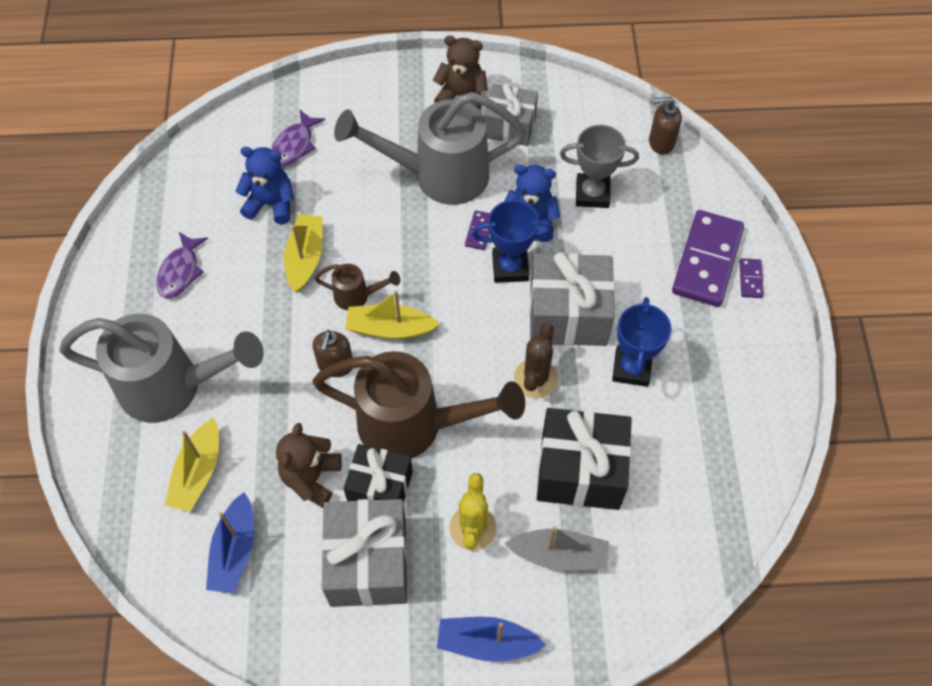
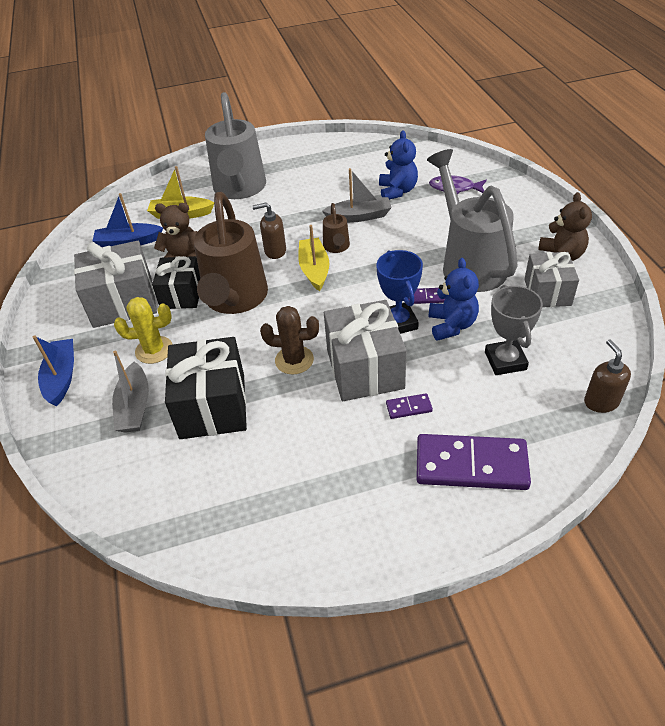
camera: 80 degrees right, 15 degrees down
(180, 271) = (326, 170): purple fish -> none
(305, 258) = (359, 216): yellow boat -> grey boat
(631, 368) = (324, 424): blue trophy -> none
(750, 279) = (465, 509): purple domino -> purple domino (409, 407)

